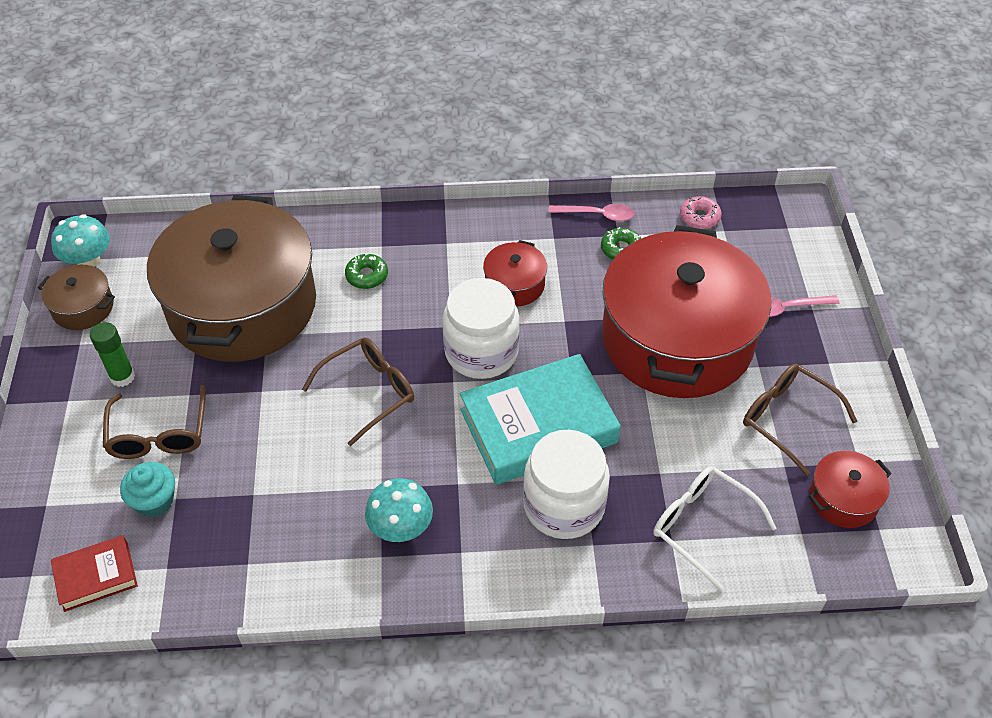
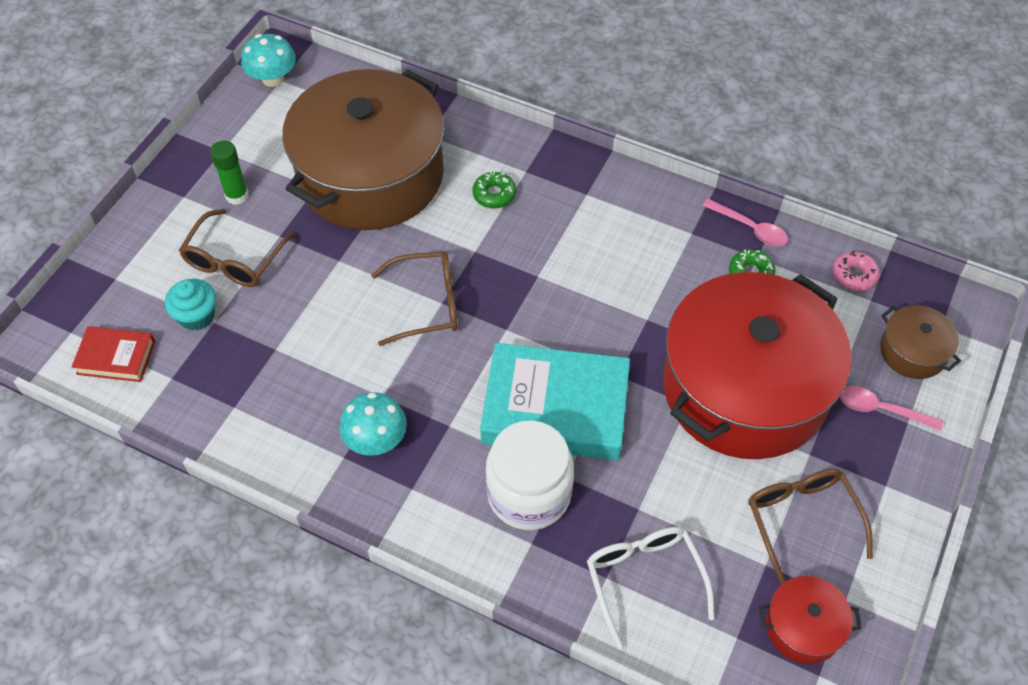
camera: 30 degrees right, 5 degrees up
(83, 307) = (243, 119): brown pot -> brown pot (913, 351)
(481, 352) = (550, 314): white jar -> none
(514, 285) = (623, 263): red pot -> none

